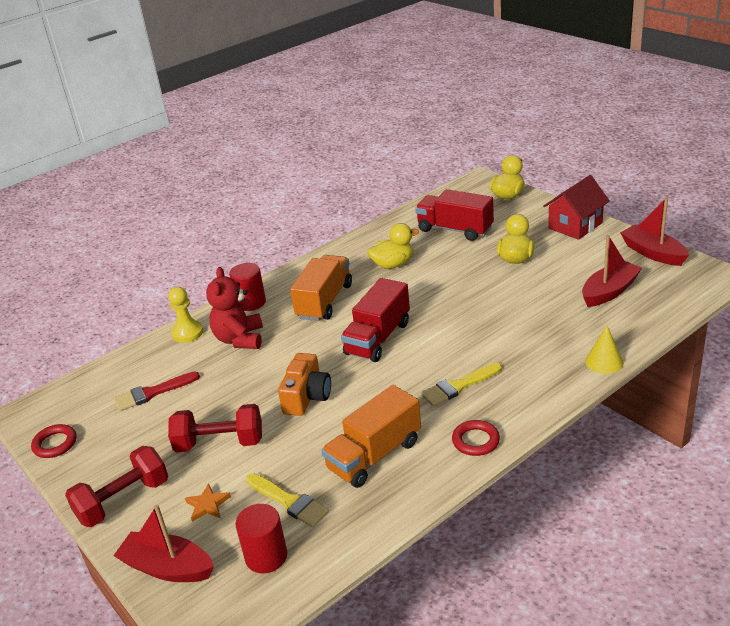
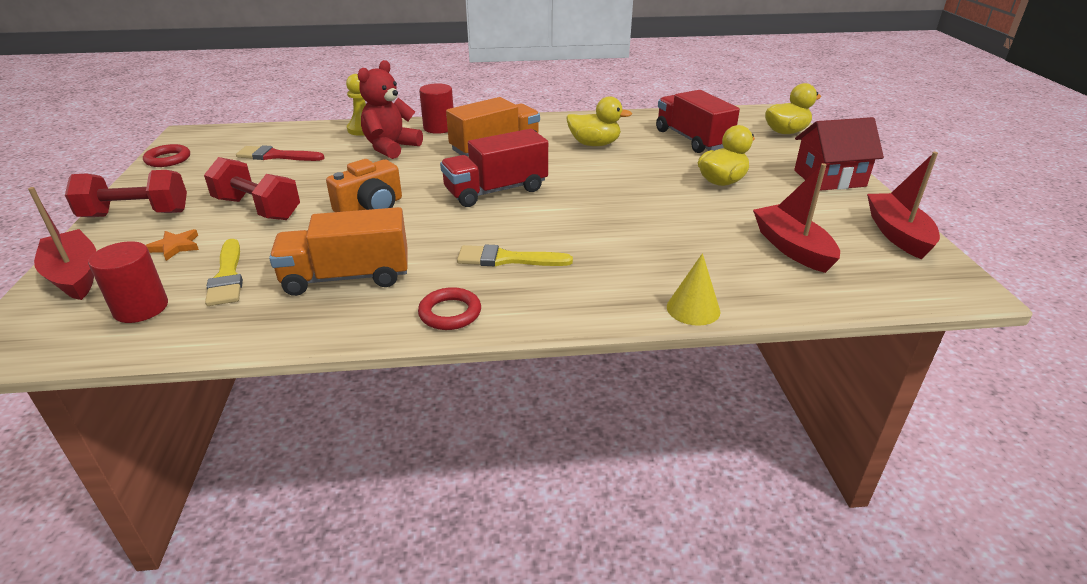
camera: 30 degrees right, 0 degrees up
(609, 291) = (792, 248): red boat -> red boat turned 105 degrees counterclockwise

